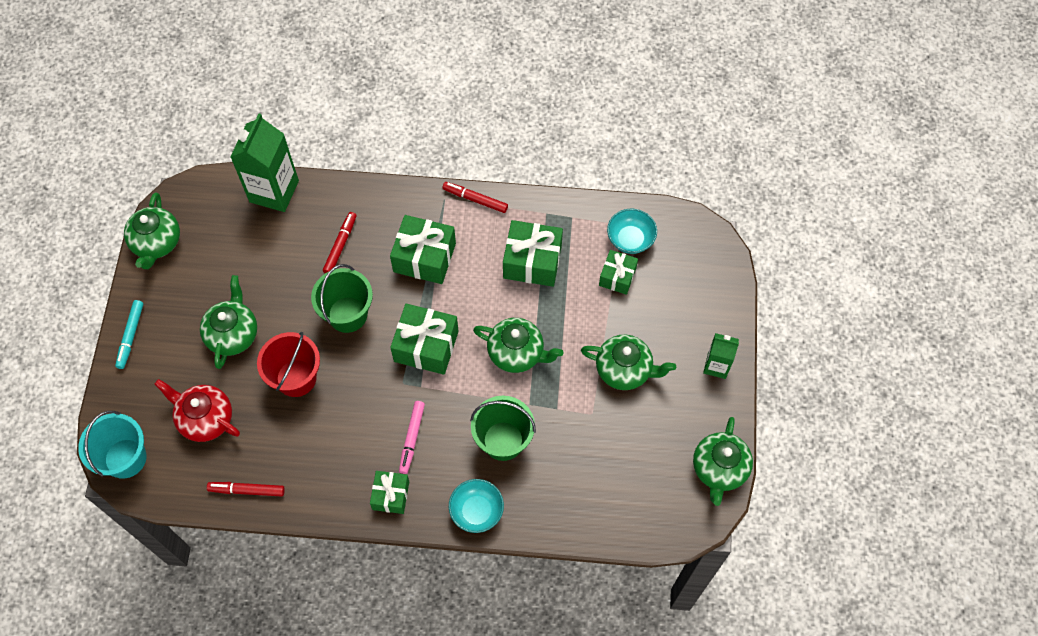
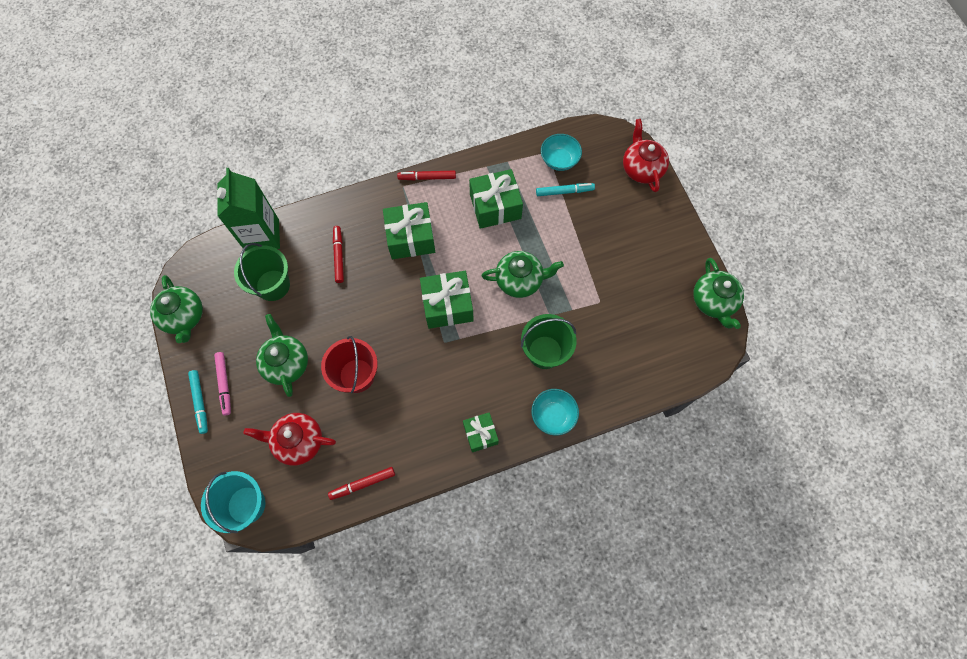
camera: 25 degrees left, 5 degrees up
(347, 314) = (372, 307): green bucket -> green bucket (273, 285)
(412, 438) = (474, 382): pink marker -> pink marker (224, 384)
(617, 277) = (564, 192): green gift -> turquoise marker
(624, 370) = (606, 258): green teapot -> none
(716, 366) = (670, 227): green carton -> none
(719, 287) = (641, 169): none -> red teapot

